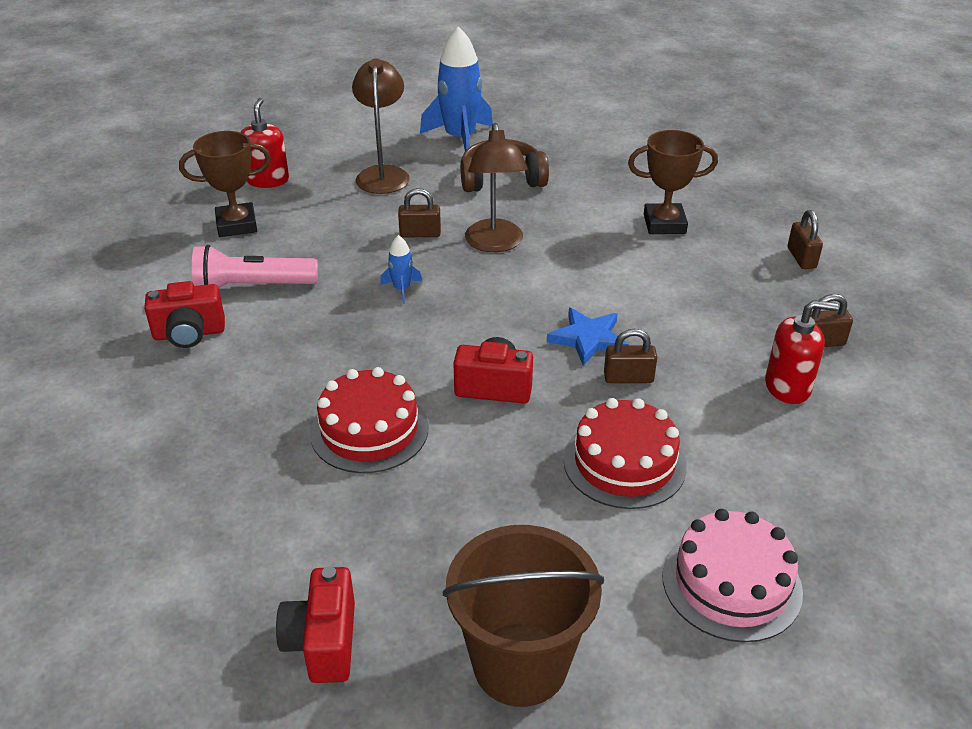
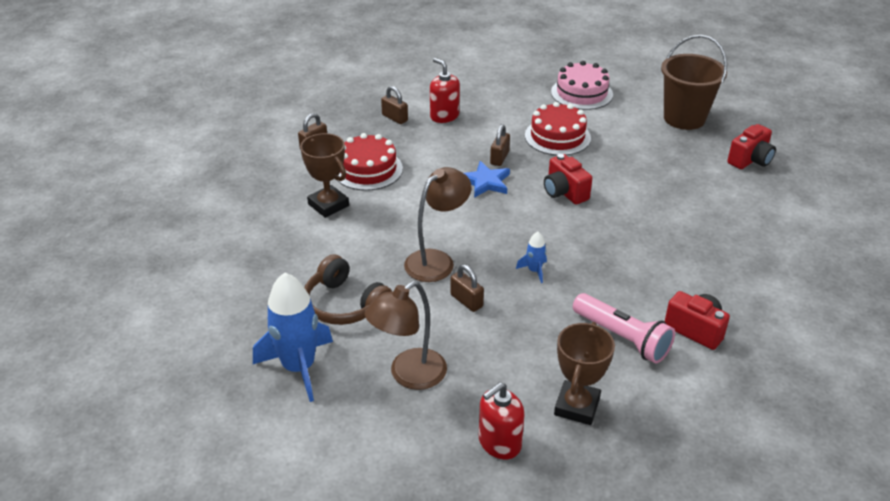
camera: 130 degrees left, 0 degrees up
(236, 225) = (577, 406): brown trophy -> brown trophy turned 75 degrees clockwise
(369, 430) = (649, 212): red cake -> red cake (368, 169)
(628, 378) = (499, 158): brown padlock -> brown padlock turned 60 degrees clockwise

